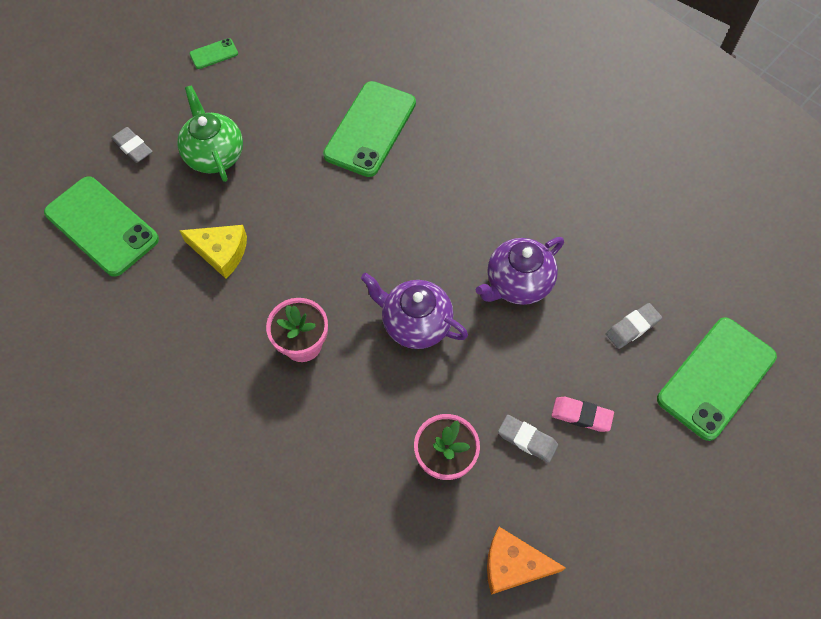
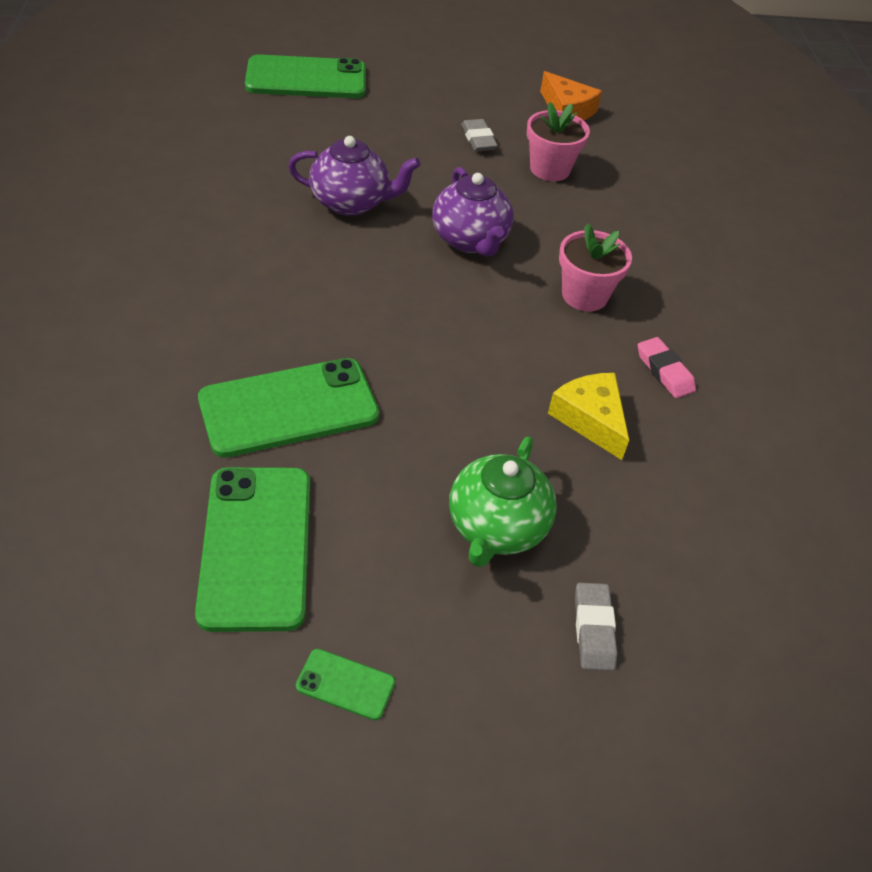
camera: 140 degrees left, 15 degrees down
(102, 226) = (711, 554): green phone -> green phone (256, 546)
(581, 415) = (423, 123): pink eraser -> pink eraser (664, 371)
(632, 327) = (313, 128): grey eraser -> none

